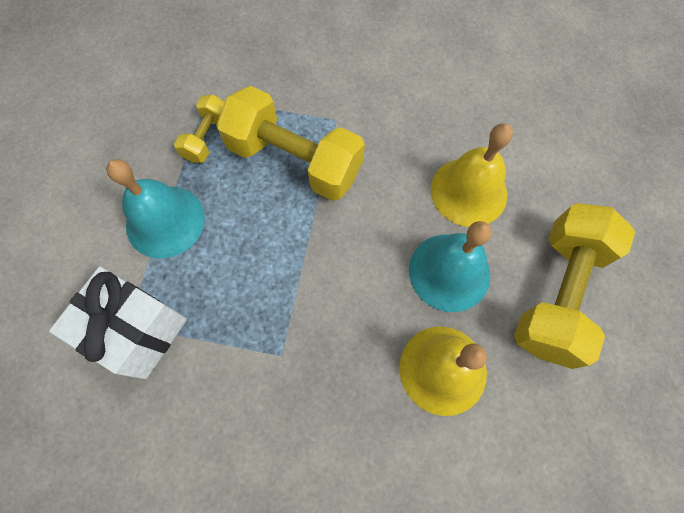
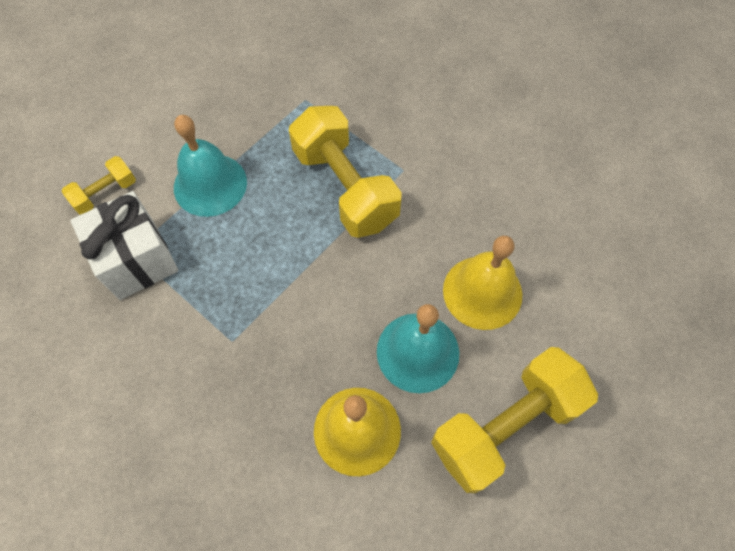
camera: 30 degrees right, 5 degrees down
(207, 137) = (285, 133): yellow dumbbell -> yellow dumbbell (105, 193)

